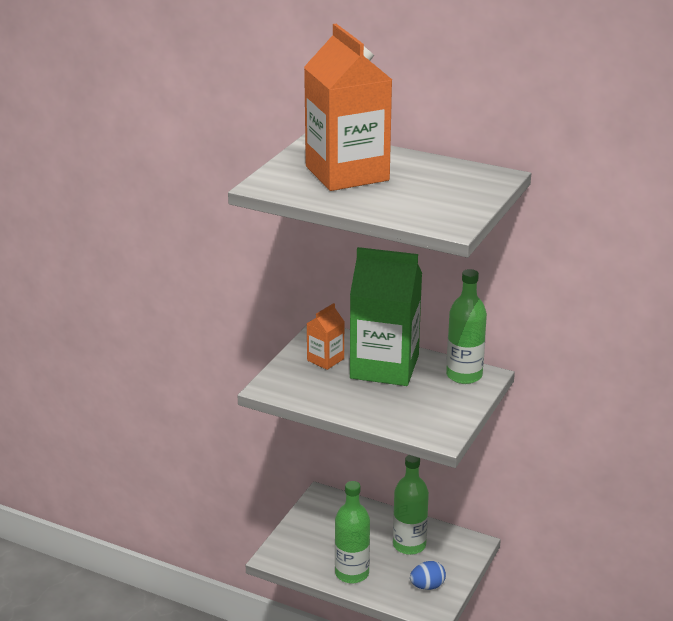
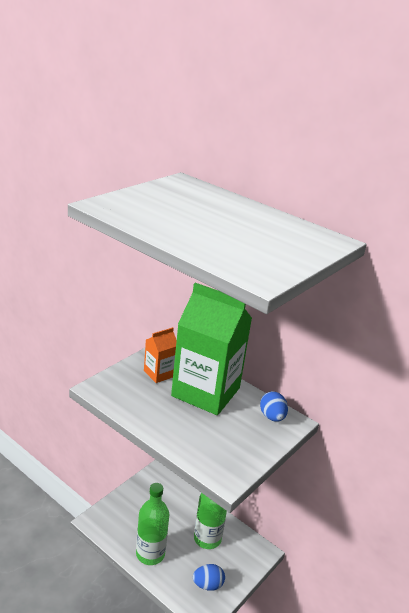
camera: 10 degrees right, 0 degrees up
(347, 173) = (188, 210): orange carton -> none
(464, 375) = (272, 417): green bottle -> blue egg

